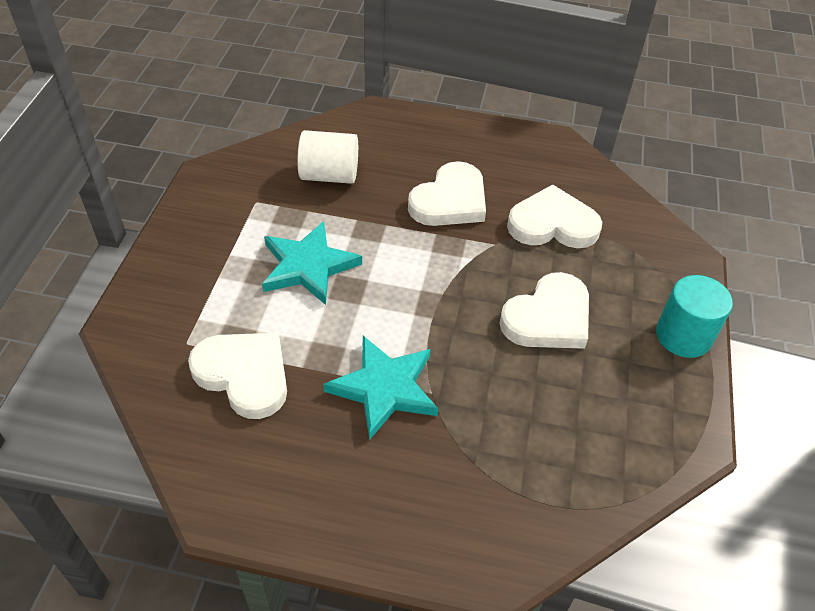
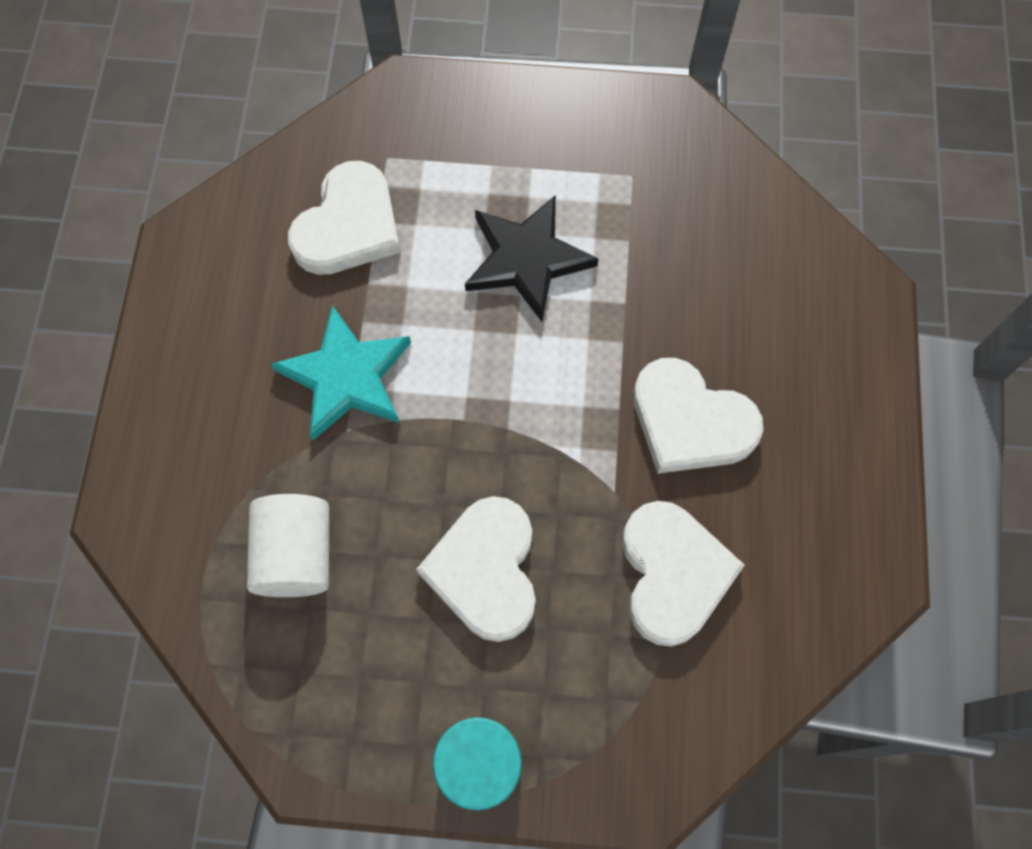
camera: 85 degrees right, 20 degrees up
(308, 266) = (526, 259): turquoise star -> black star
(329, 175) = (705, 254): white cylinder -> white cylinder (296, 554)
(548, 318) = (485, 570): white heart -> white heart turned 45 degrees clockwise

